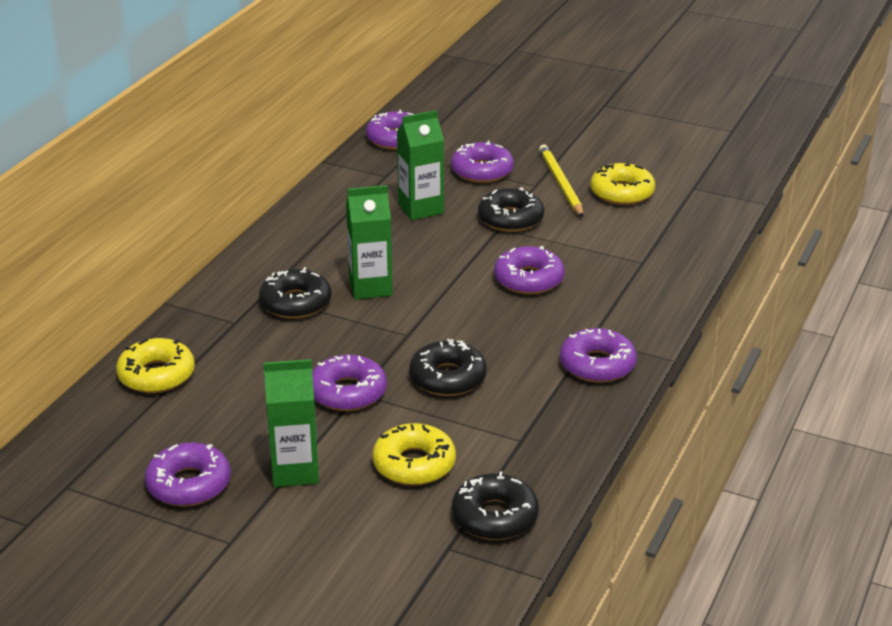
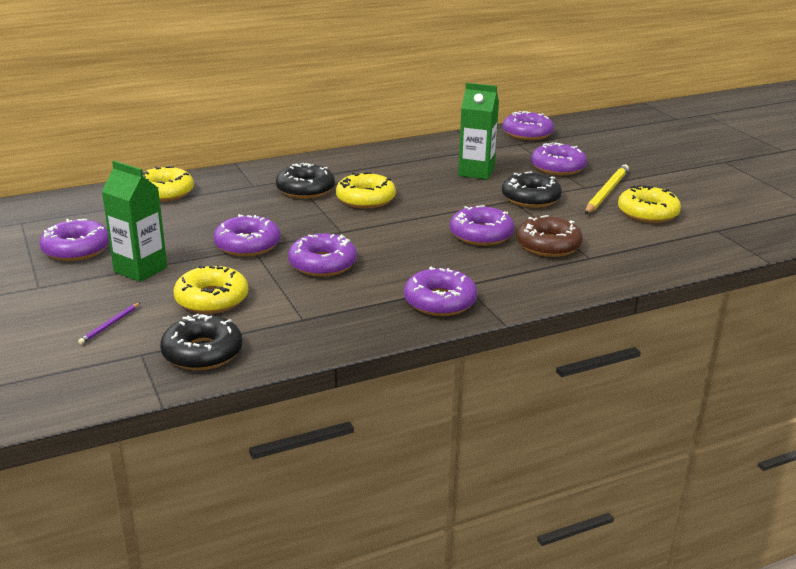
camera: 40 degrees right, 5 degrees down
(370, 287) = (365, 199): green carton -> yellow donut
(371, 538) = (110, 325): none -> purple pencil
(447, 378) = (322, 264): black donut -> purple donut
(595, 265) = (548, 245): none -> brown donut

